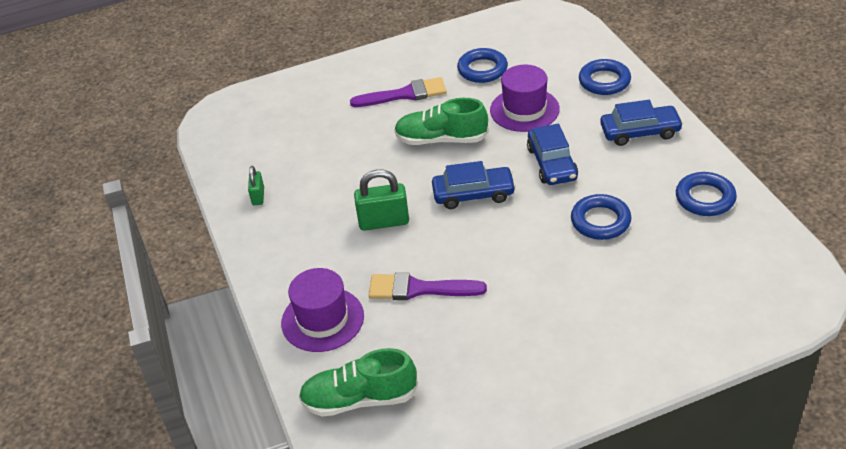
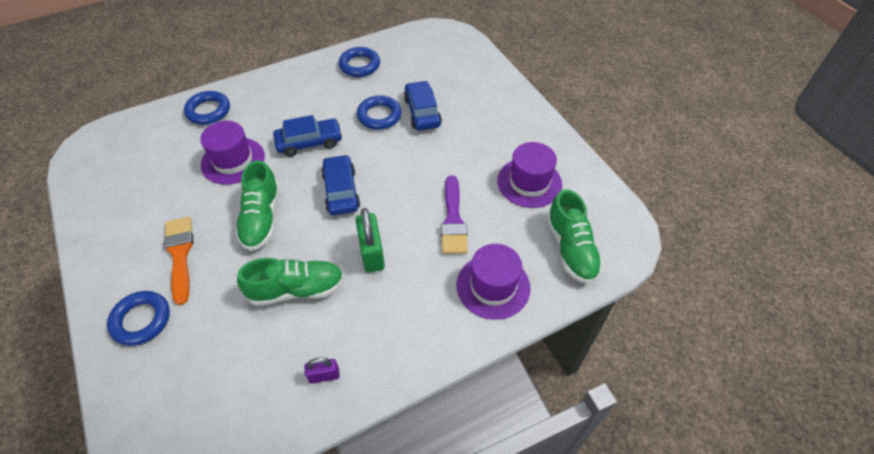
camera: 100 degrees left, 10 degrees up
(258, 196) = (324, 375): green padlock -> purple padlock
(350, 172) = (296, 289): none -> green shoe
(404, 94) = (180, 254): purple brush -> orange brush
(472, 368) = (529, 182): none -> purple hat
(482, 69) = (160, 193): blue ring -> blue ring (141, 320)
(640, 132) = (280, 93): blue car -> blue car (422, 112)

